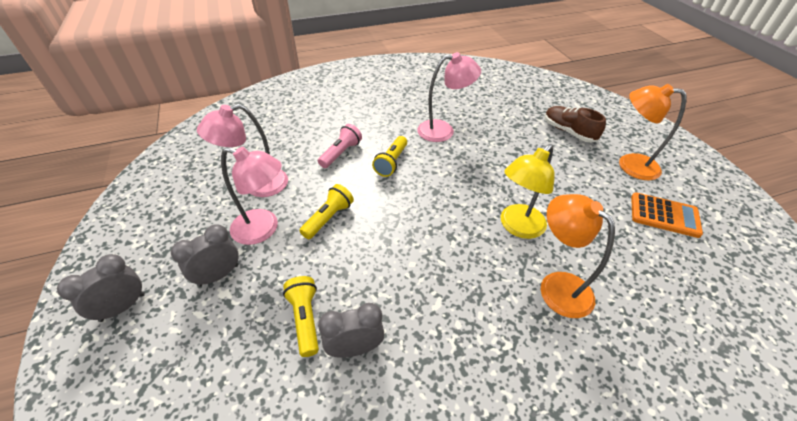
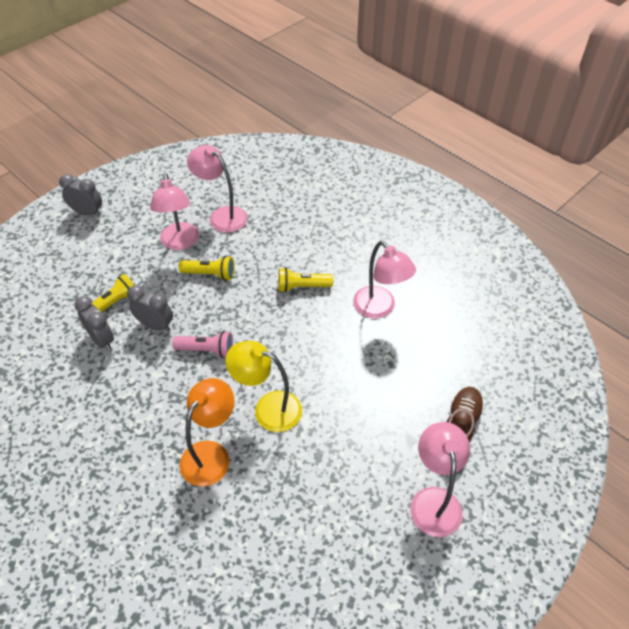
camera: 65 degrees right, 5 degrees up
(218, 275) = (129, 242): grey clock -> grey clock (155, 325)
(341, 153) = (292, 247): pink flashlight -> pink flashlight (207, 350)
(629, 164) = (434, 500): orange lamp -> pink lamp
(664, 215) = (358, 543): orange calculator -> none

